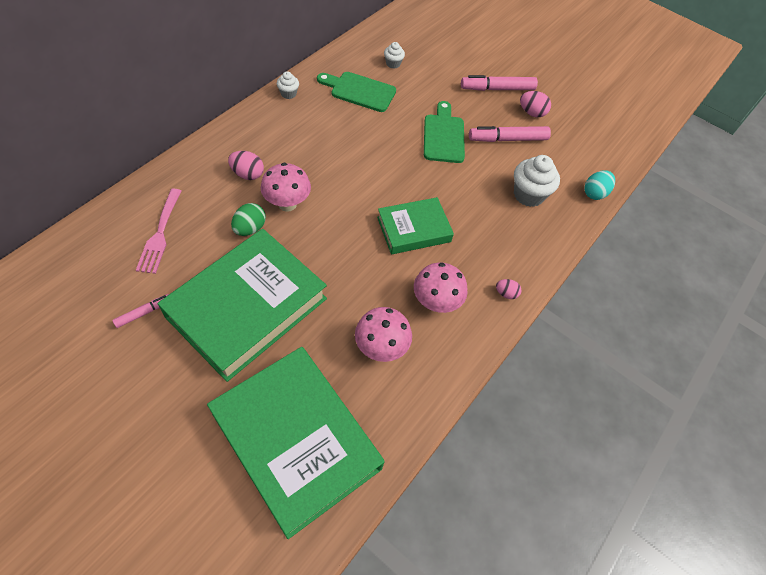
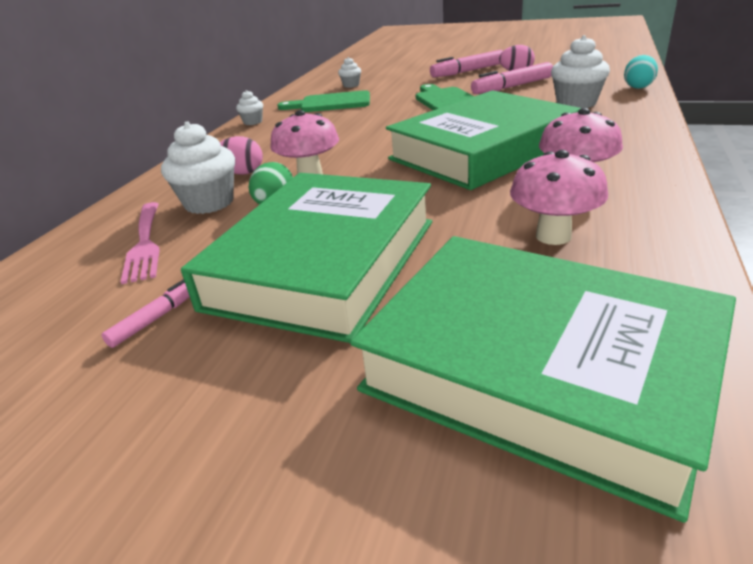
camera: 10 degrees left, 25 degrees down
(212, 204) = (209, 203): none -> white cupcake
(413, 229) = (482, 151): green book -> green book, size x1.80
(506, 293) = (645, 156): pink egg -> none

